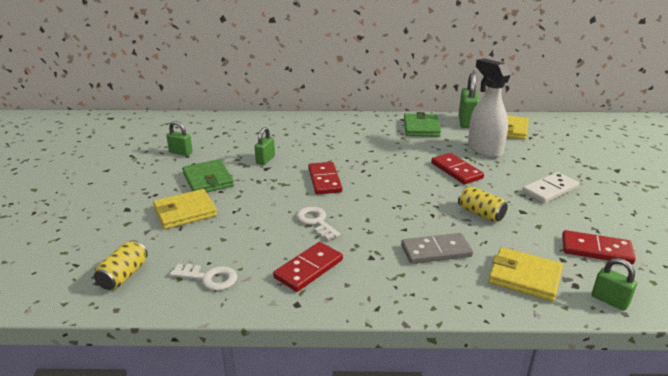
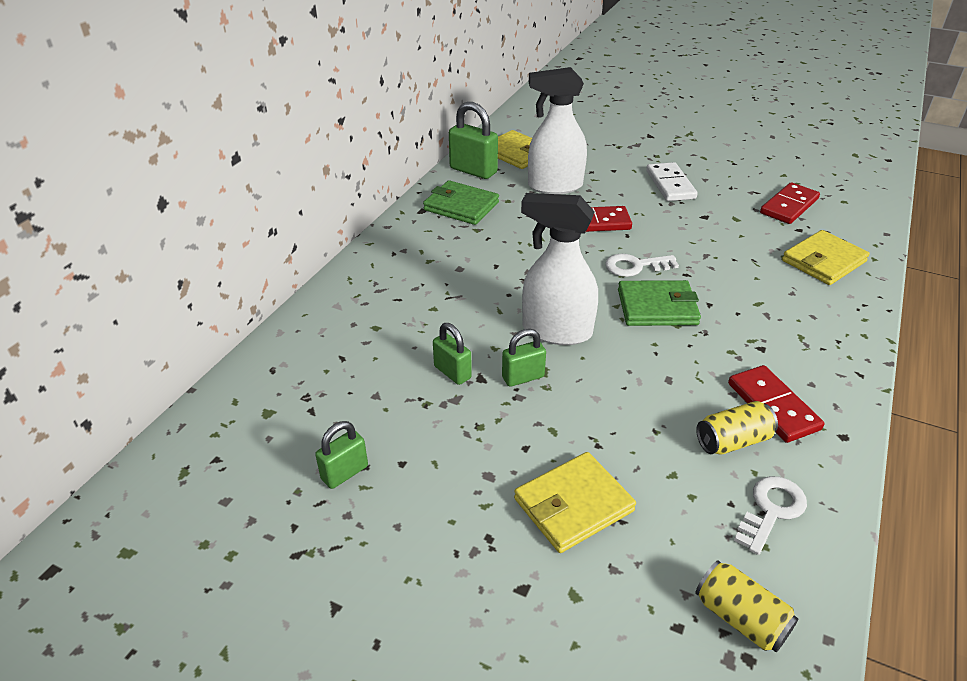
camera: 65 degrees left, 10 degrees up
(185, 212) = (573, 505): yellow wallet -> yellow wallet turned 60 degrees clockwise
(208, 180) = (478, 455): green wallet -> green wallet (657, 307)
(316, 222) = (664, 369): white key -> white key (635, 266)
(324, 180) = (556, 331): red domino -> white spray bottle
(436, 251) = (763, 297): grey domino -> none
(480, 214) = (698, 242): yellow can -> yellow can (733, 441)
(609, 300) = (868, 232): green padlock -> green padlock (523, 377)

